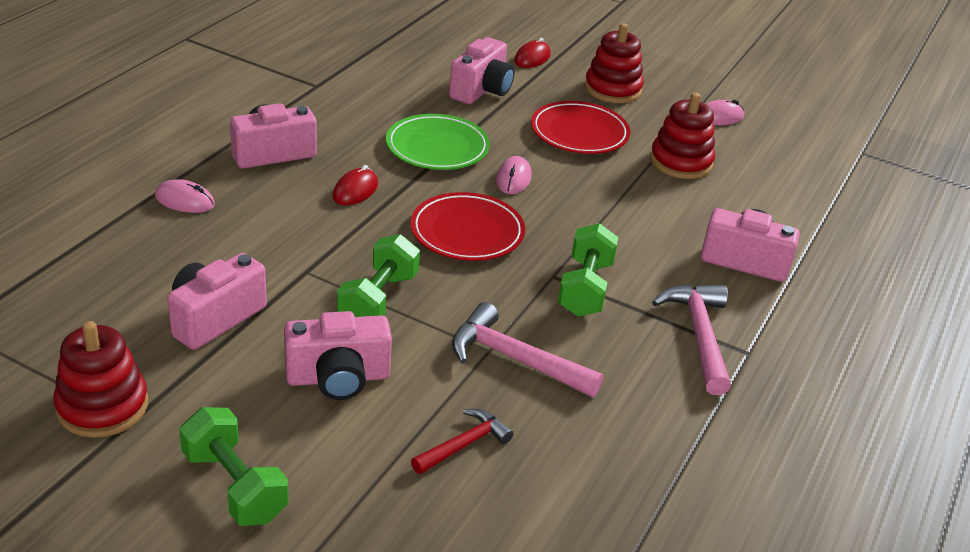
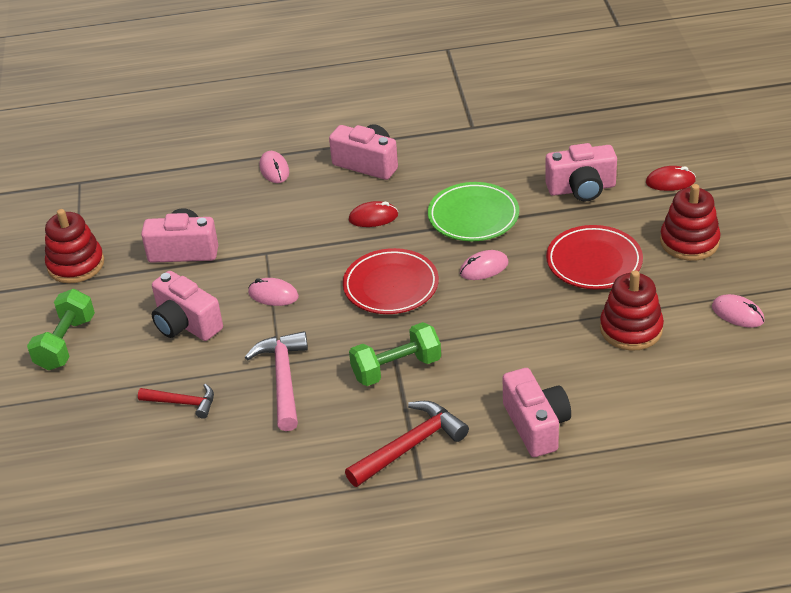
camera: 60 degrees right, 5 degrees up
(378, 300) = (273, 295): green dumbbell -> pink mouse
(699, 335) = (410, 446): pink hammer -> red hammer

